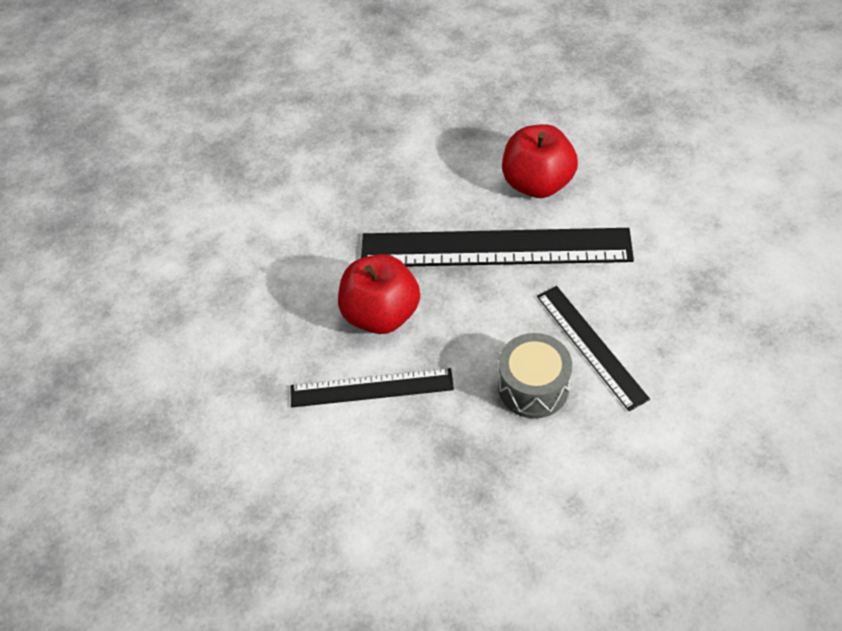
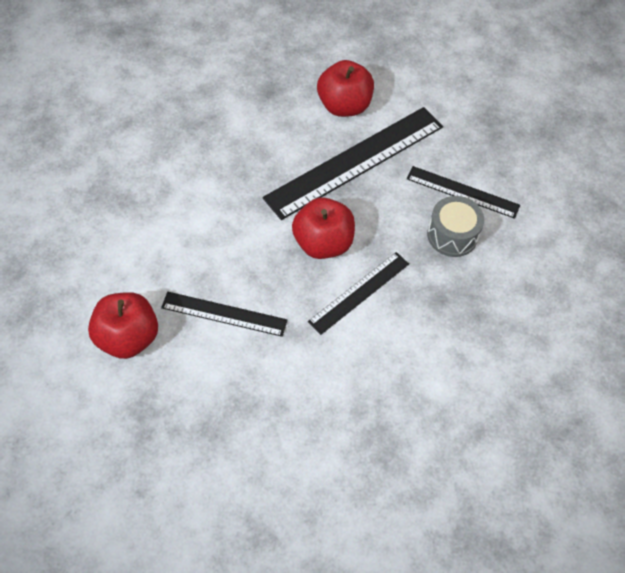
camera: 45 degrees left, 5 degrees up
(116, 299) = (127, 338): none -> red apple
(220, 329) = (224, 314): none -> black ruler

